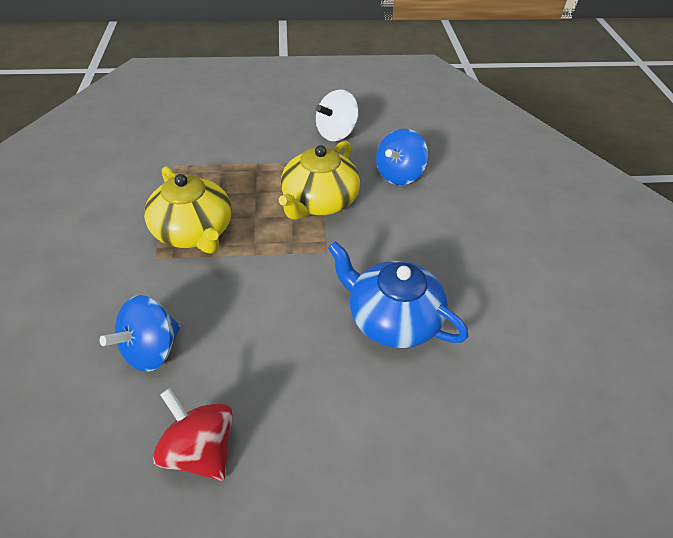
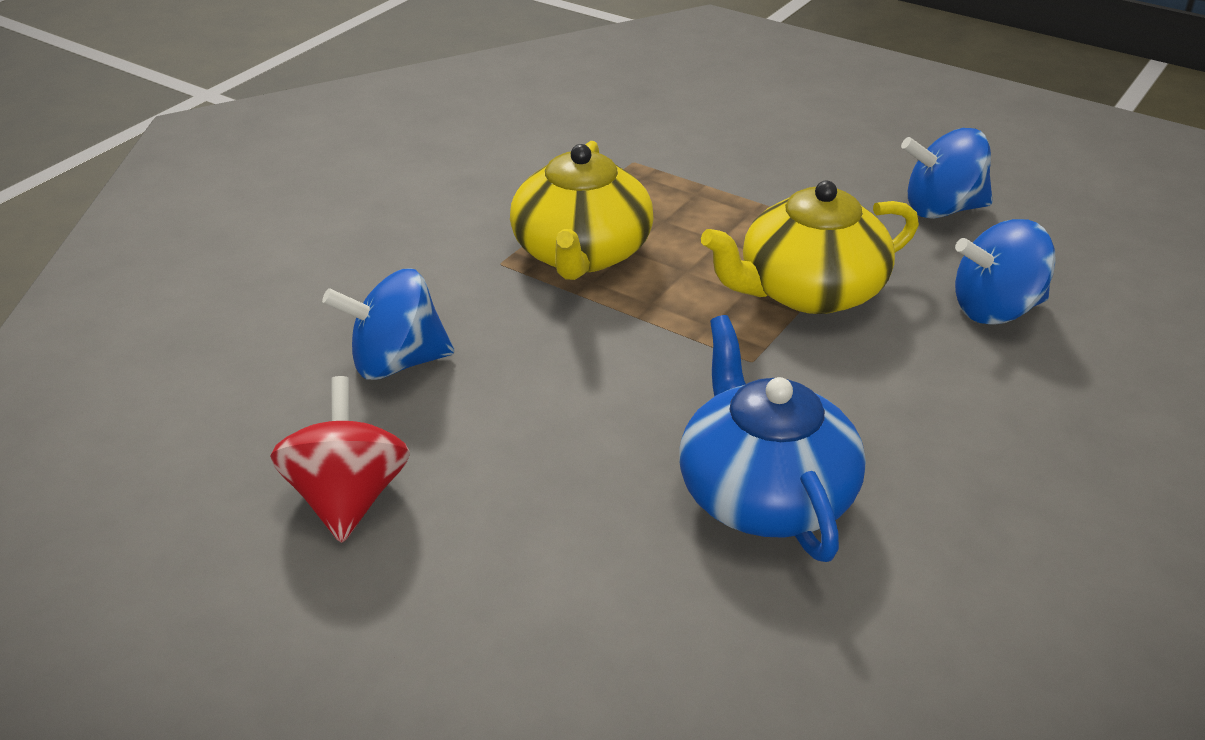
camera: 40 degrees right, 10 degrees down
(336, 133) = (942, 209): white spinning top -> blue spinning top

